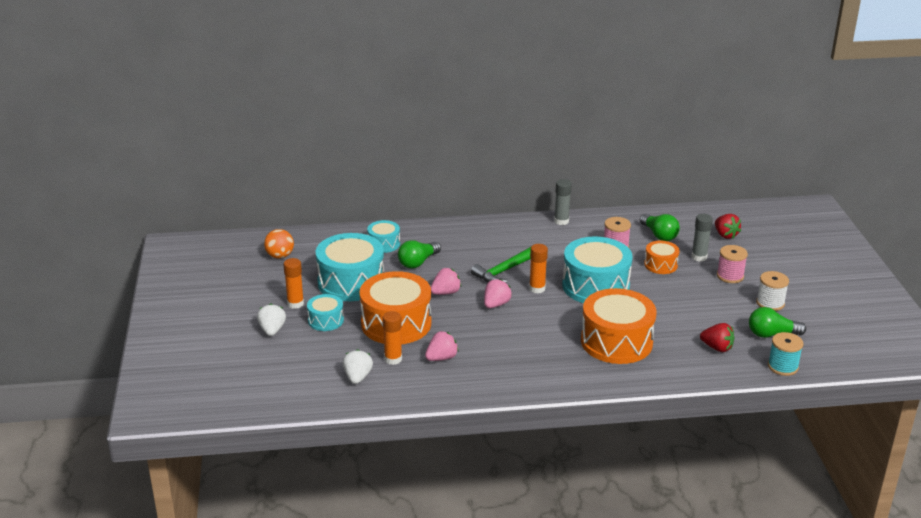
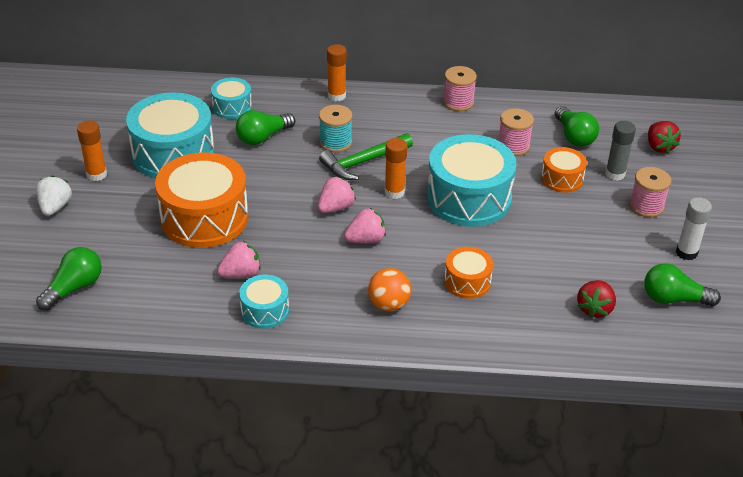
camera: 10 degrees right, 10 degrees up
(280, 256) = (104, 108): orange ball -> orange ball (388, 304)
(314, 384) = (74, 288): none -> green light bulb
(326, 320) = (123, 202): turquoise drum -> turquoise drum (265, 310)
(357, 377) = (129, 286): white strawberry -> none
(393, 359) = (181, 267): orange glue stick -> orange glue stick (336, 96)
(445, 293) = (280, 183): pink strawberry -> pink strawberry (366, 240)
(561, 221) = (458, 102): grey glue stick -> pink spool
(616, 342) = (467, 281): orange drum -> orange drum, size x0.51
(717, 348) = (595, 309): red strawberry -> red strawberry turned 75 degrees clockwise
(770, 303) = (686, 253): white spool -> white glue stick
(782, 366) = (673, 349): turquoise spool -> turquoise spool (335, 142)

